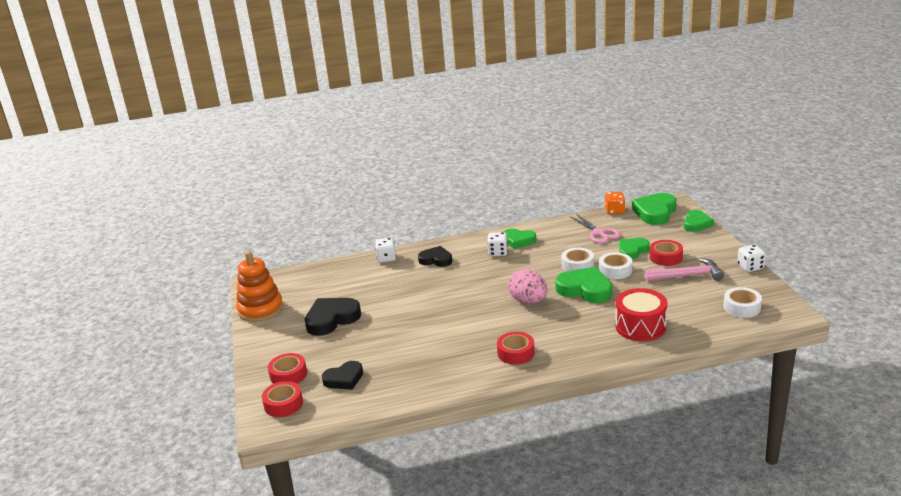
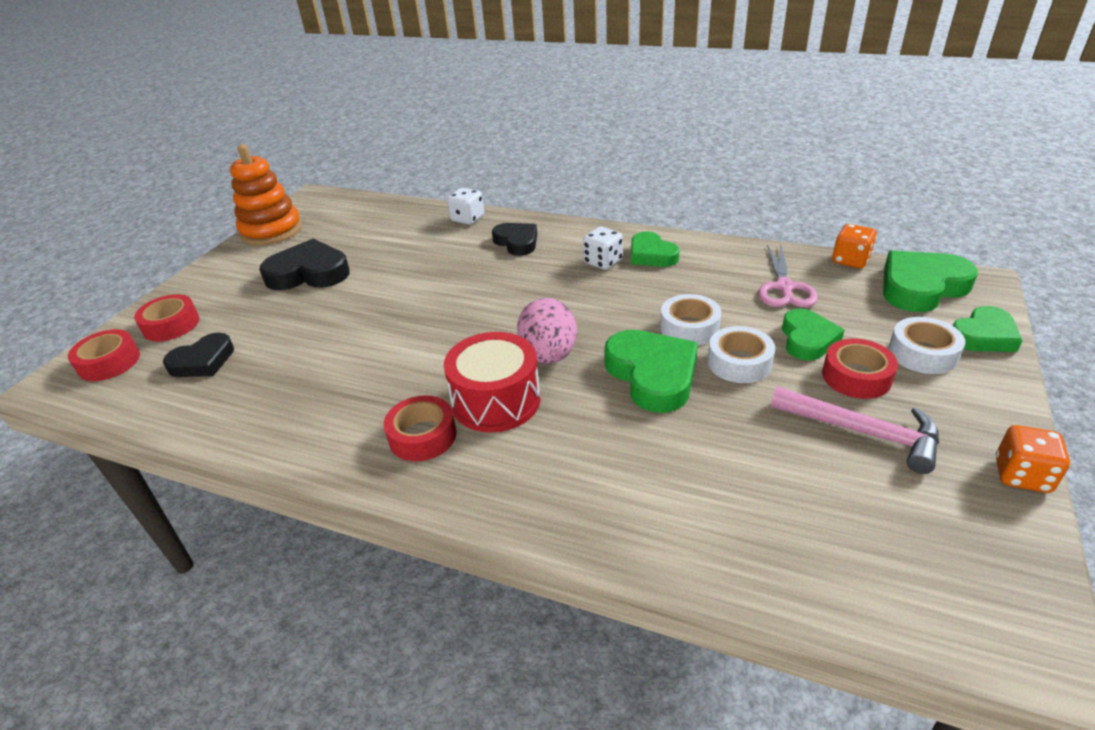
camera: 35 degrees right, 10 degrees up
(344, 379) = (203, 361): black heart -> black heart turned 45 degrees counterclockwise
(632, 251) = (807, 339): green heart -> green heart turned 105 degrees clockwise
(640, 326) = (662, 495): red drum -> red drum (496, 401)
(742, 307) = (913, 564): white tape -> white tape (922, 353)
(750, 267) = (1021, 475): white dice -> orange dice

